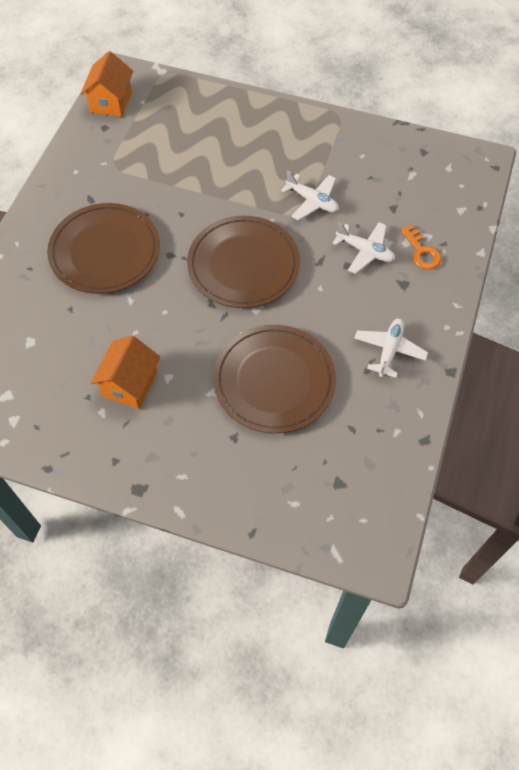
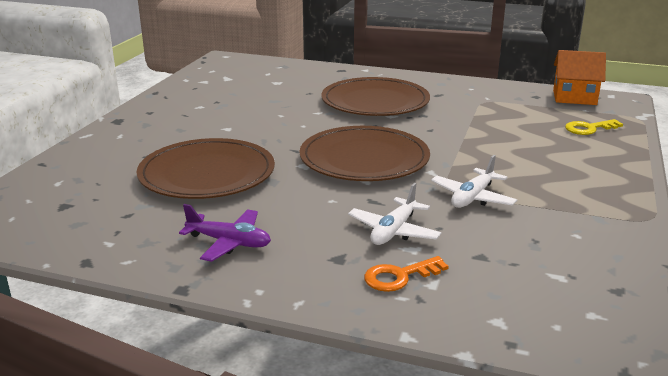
camera: 90 degrees right, 35 degrees down
(130, 384) = (224, 115): orange house -> none
(185, 109) = (589, 128): none -> yellow key
(389, 350) = (229, 242): white plane -> purple plane

